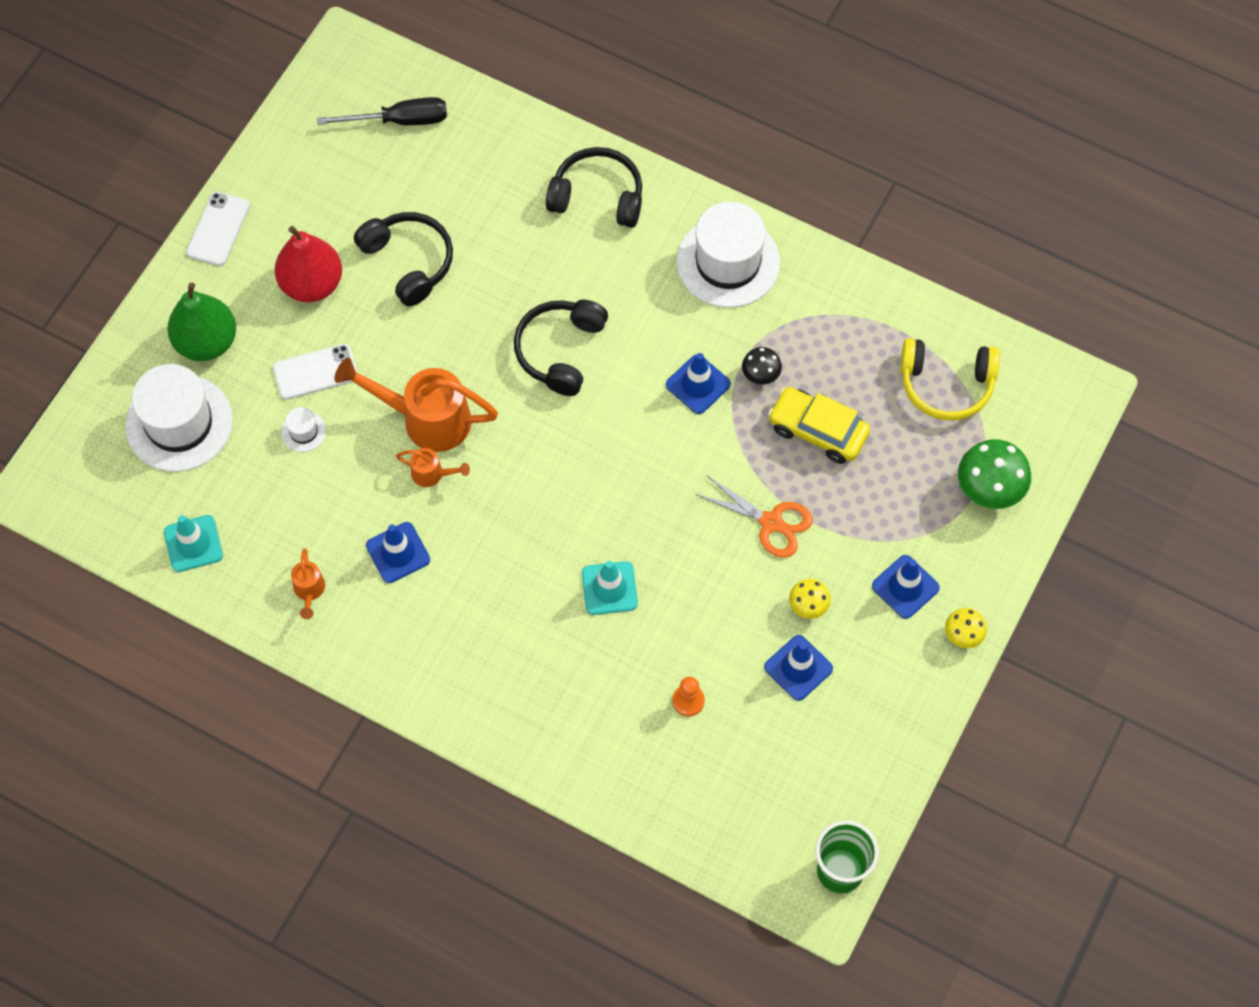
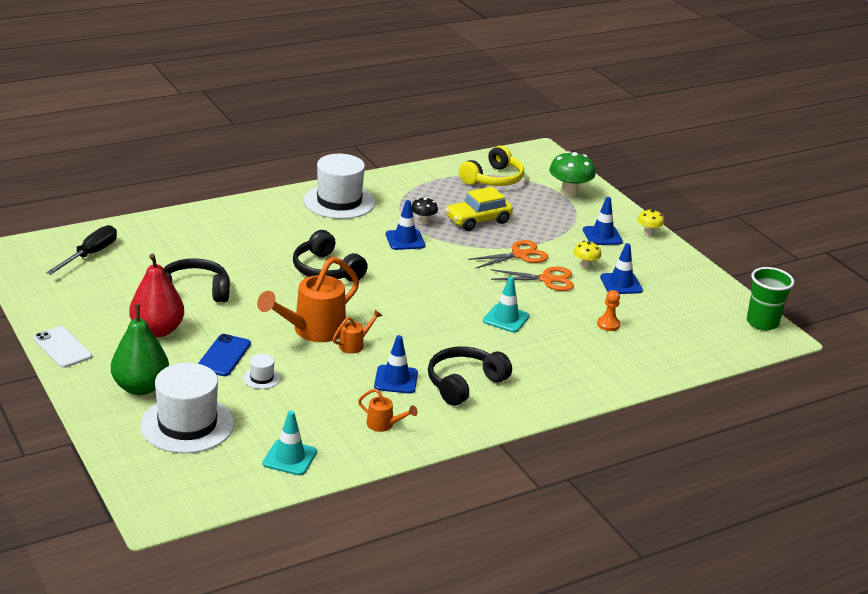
camera: 60 degrees left, 35 degrees down
(315, 372) = (224, 356): white phone -> blue phone
(597, 196) = (241, 219): black headphones -> black headphones (464, 383)
(737, 582) = (547, 279): none -> orange scissors

